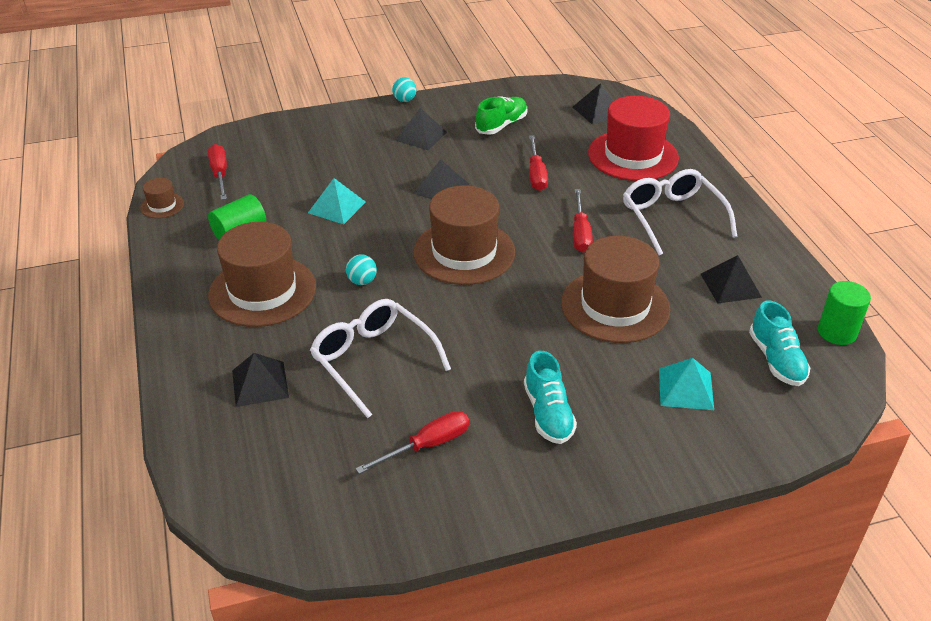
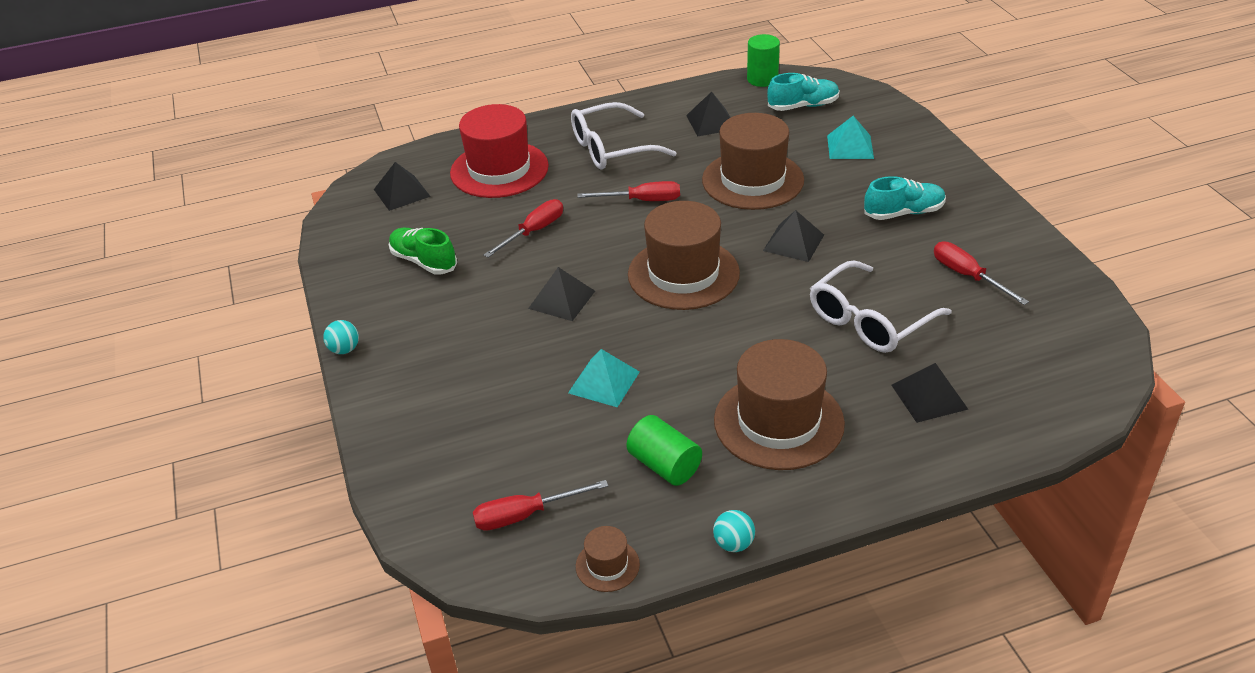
camera: 90 degrees left, 0 degrees up
(362, 281) = (746, 343): turquoise ball -> turquoise ball (733, 544)
(421, 136) = (441, 326): black pyramid -> black pyramid (793, 242)
(536, 174) = (534, 231): red screwdriver -> red screwdriver turned 45 degrees counterclockwise

